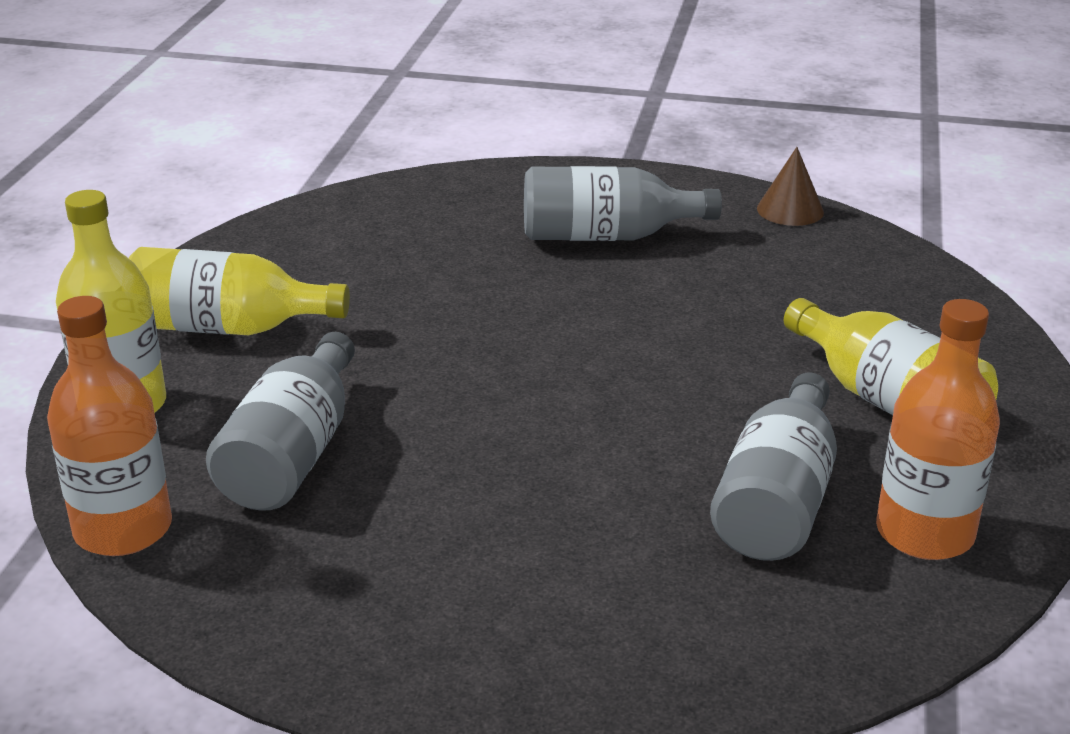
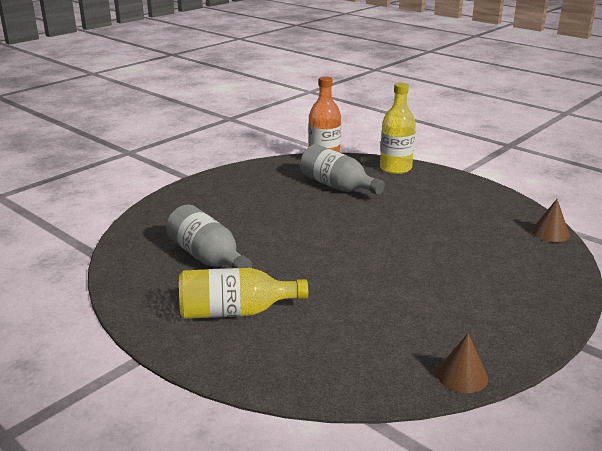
camera: 120 degrees right, 5 degrees down
(226, 328) = (438, 191): yellow bottle -> none
(335, 205) = (550, 233): none -> brown cone
(605, 236) = (466, 295): grey bottle -> none
(924, 533) = (151, 280): orange bottle -> none

